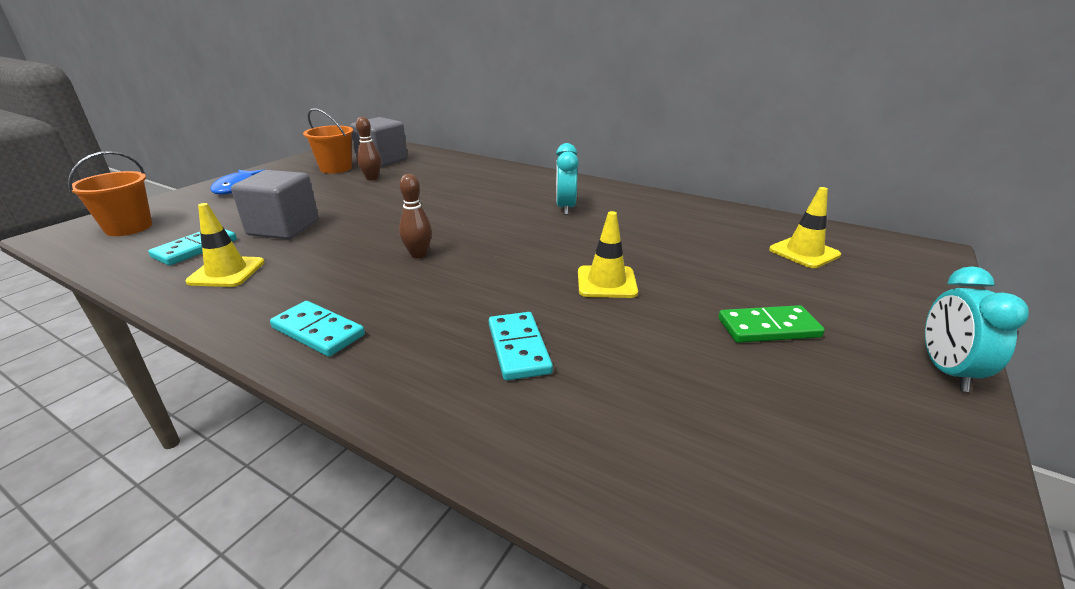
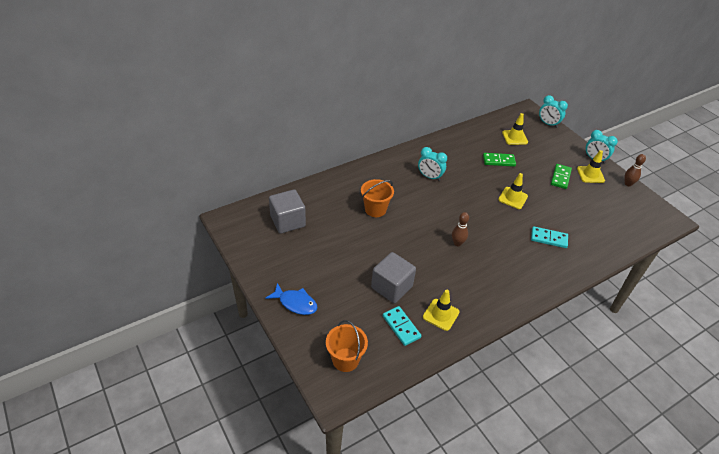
camera: 65 degrees left, 15 degrees up
(318, 331) = (514, 289): turquoise domino -> none
(336, 168) = (289, 247): orange bucket -> orange bucket (375, 209)
(372, 178) = (326, 234): brown bowling pin -> brown bowling pin (628, 184)
(700, 250) = (498, 161): none -> green domino
(863, 374) = (590, 174): none -> yellow traffic cone
(934, 279) = (548, 124): none -> turquoise clock

